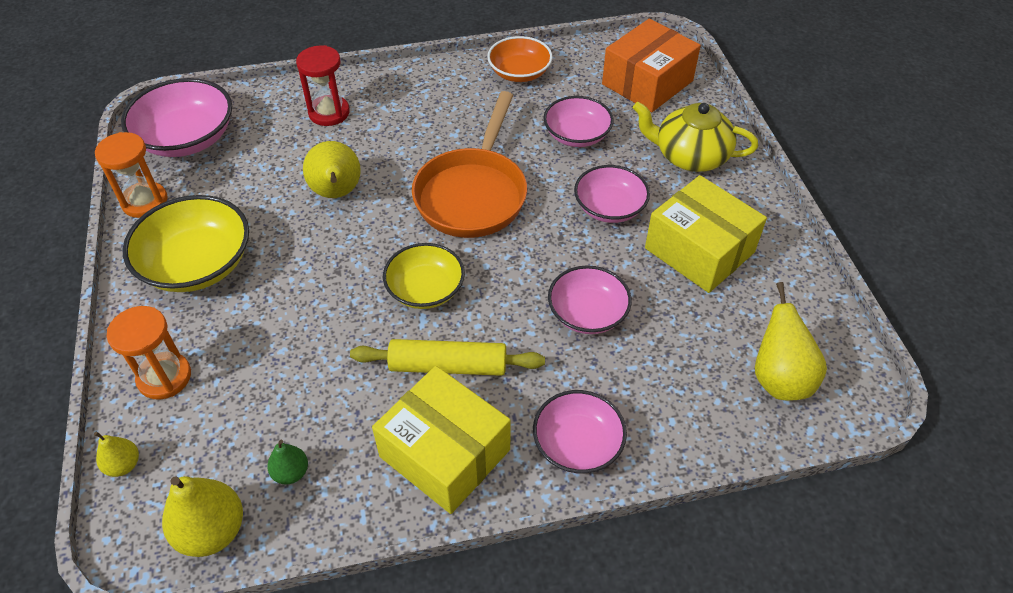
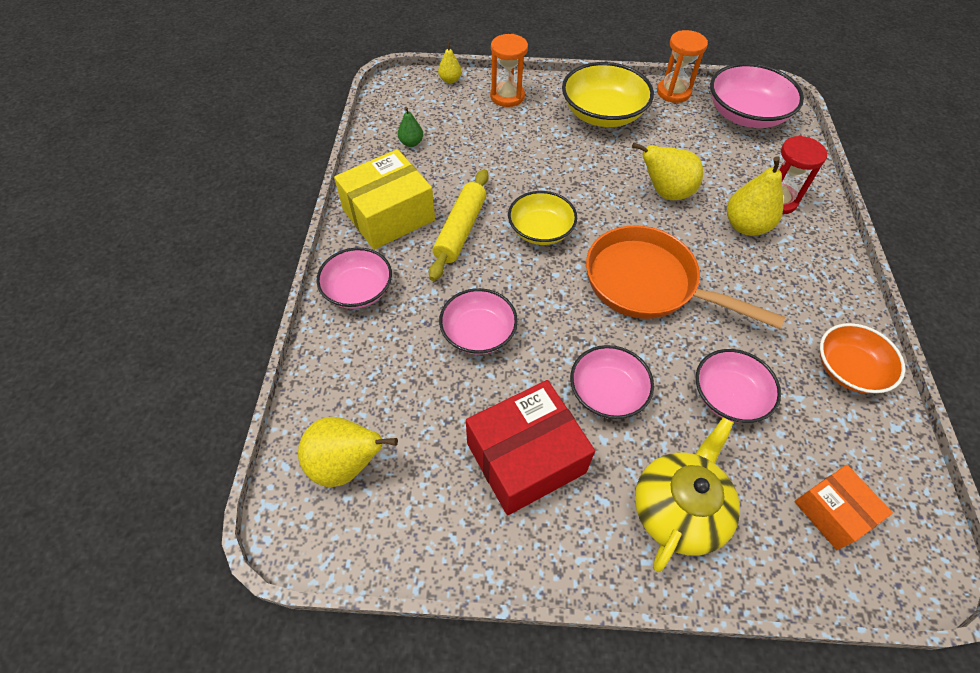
camera: 105 degrees right, 5 degrees up
(212, 531) = (389, 110): yellow pear -> yellow pear (745, 226)
(647, 83) = (832, 512): orange box -> orange box, size x0.59
(699, 250) = (525, 457): yellow box -> red box

